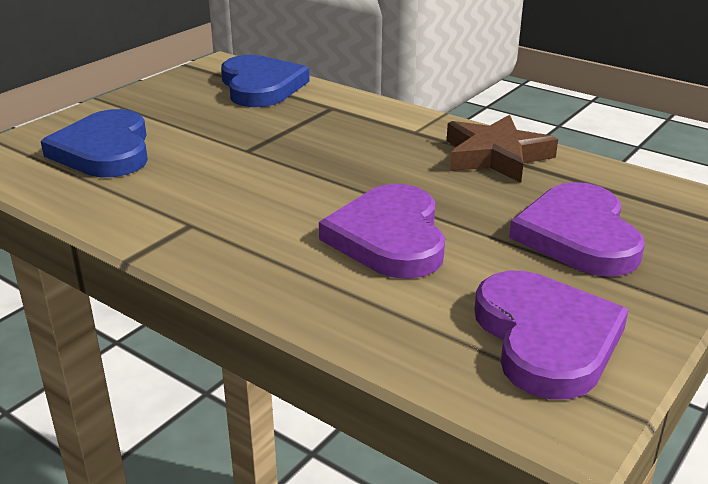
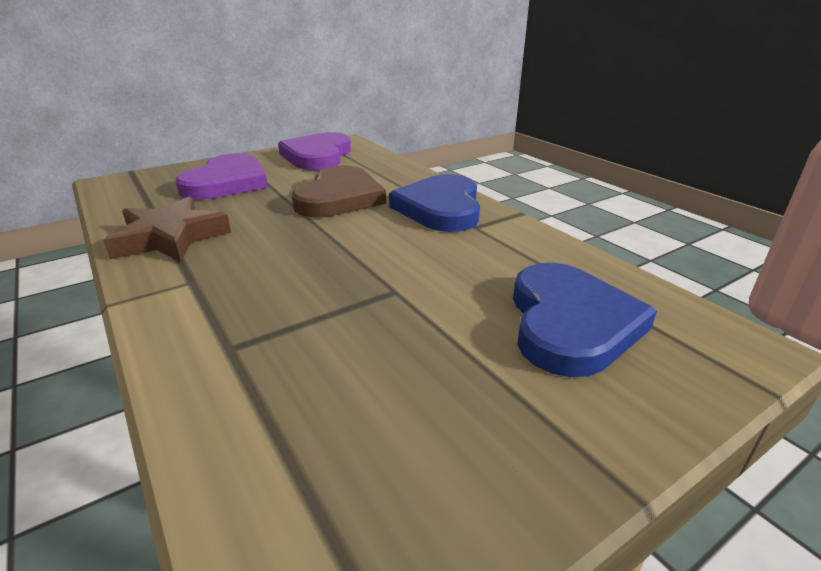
camera: 160 degrees left, 0 degrees up
(261, 86) = (284, 446): blue heart -> blue heart (440, 208)
(389, 237) = (339, 198): purple heart -> brown heart

